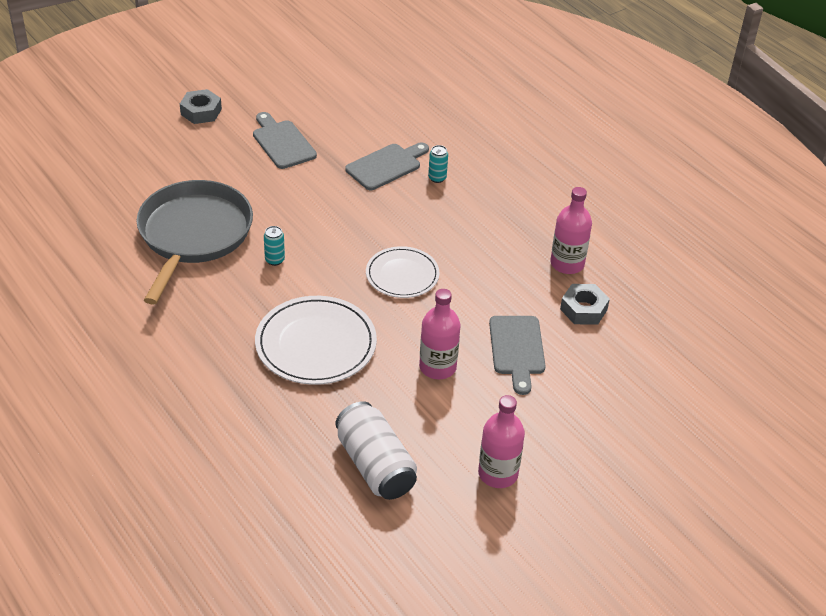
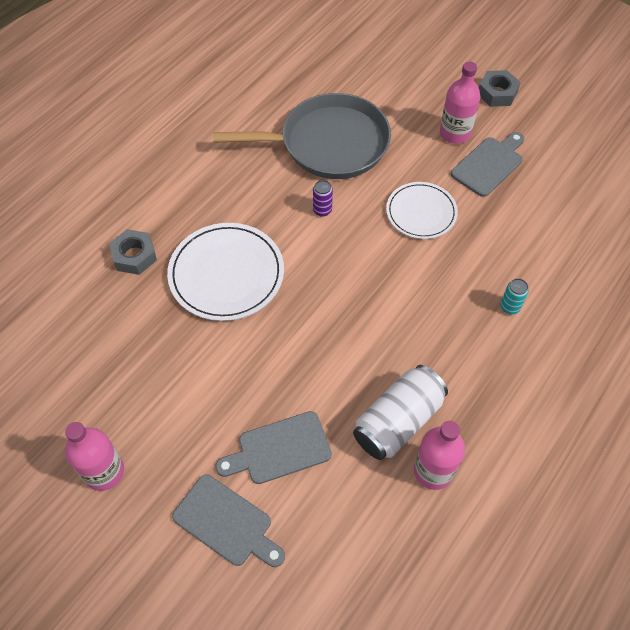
camera: 75 degrees right, 15 degrees up
(274, 260) = (322, 210): turquoise can -> purple can
(375, 465) = (91, 363): white can -> white can (398, 421)
(386, 166) = (503, 257): grey cutting board -> grey cutting board (226, 523)
(402, 275) = (346, 316): white plate -> white plate (421, 212)
(437, 367) = (229, 382): pink bottle -> pink bottle (455, 133)
(583, 309) = (366, 504): grey nut -> grey nut (134, 256)

